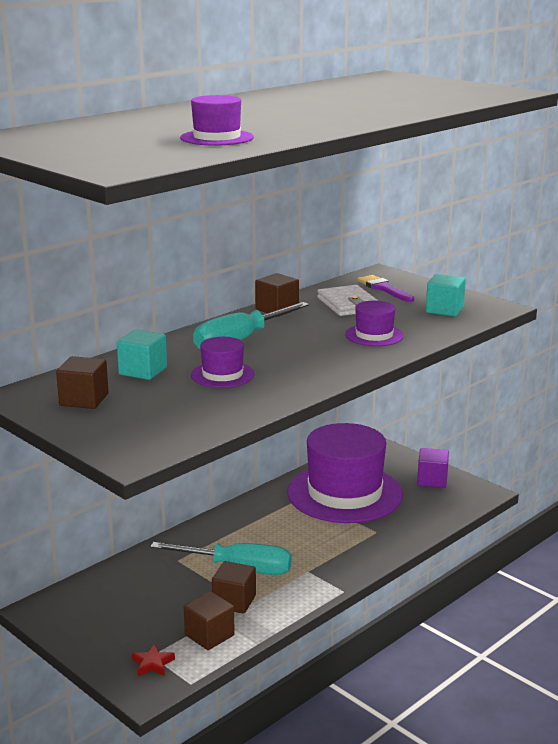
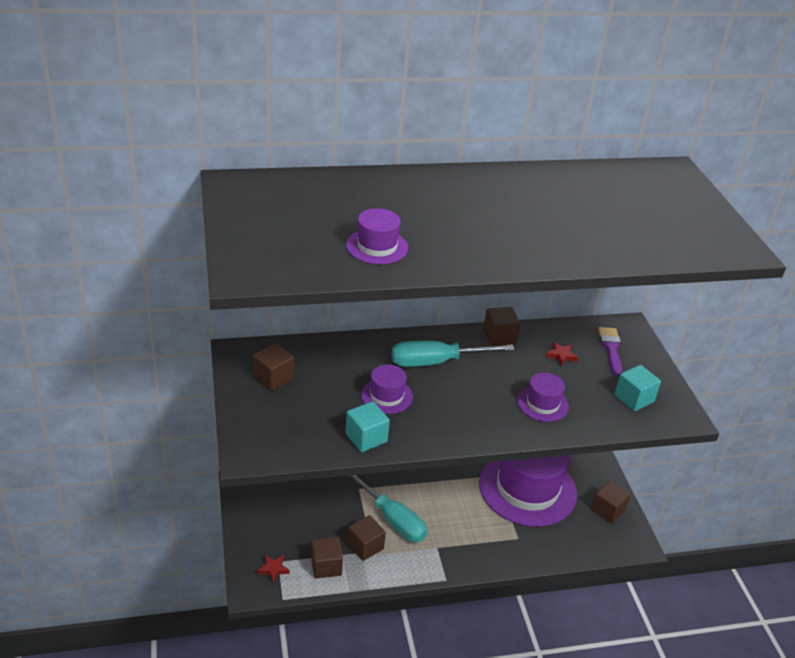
camera: 30 degrees right, 15 degrees up
(143, 371) = (338, 365): turquoise cube -> turquoise cube (366, 438)
(348, 304) = (561, 355): white wallet -> red star
(432, 480) = (608, 510): purple cube -> brown cube

